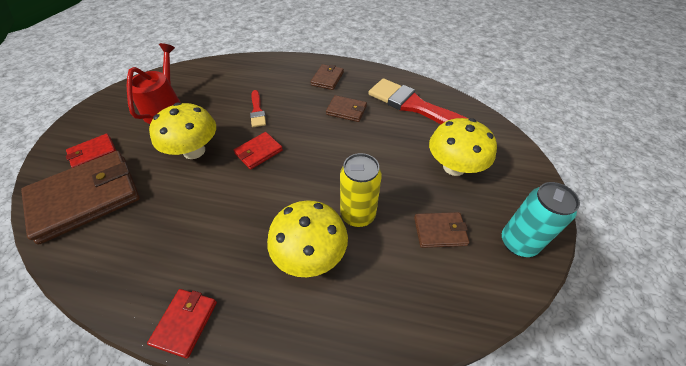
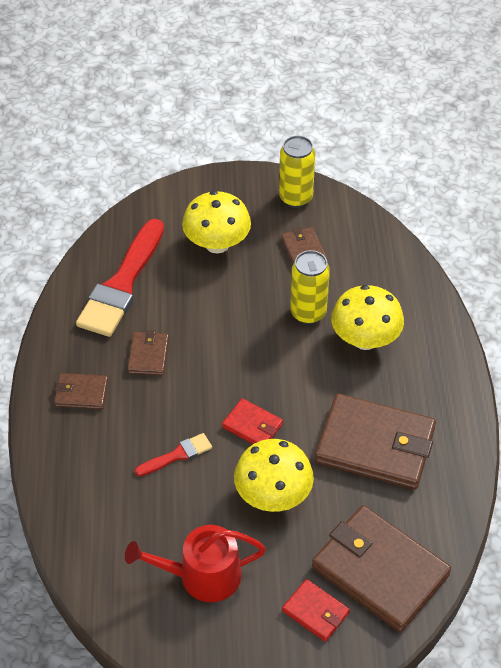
camera: 105 degrees left, 0 degrees up
(185, 322) = (460, 407): red wallet -> none
(192, 228) = (375, 445): none -> brown wallet
(518, 243) = (295, 198): turquoise can -> yellow can

